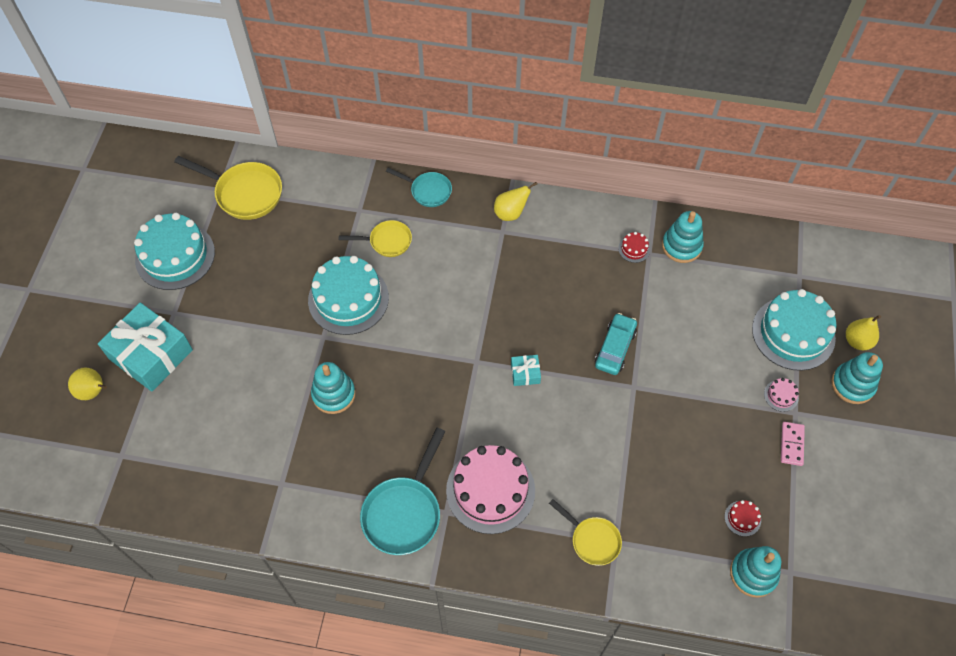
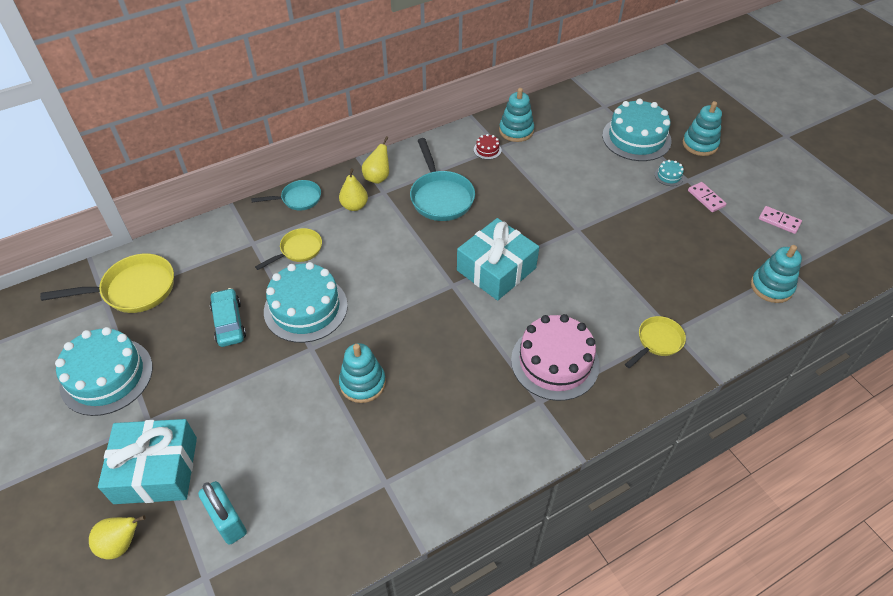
camera: 40 degrees left, 10 degrees down
(163, 428) = (228, 521): none -> turquoise padlock
(404, 512) = (508, 426): turquoise pan -> turquoise pan (440, 197)
(525, 373) = (496, 269): turquoise gift -> turquoise gift, size x2.31
(592, 540) = (657, 342): yellow pan -> yellow pan turned 45 degrees counterclockwise
(615, 348) = (539, 214): turquoise car -> turquoise car (229, 322)
(742, 518) = (728, 259): red cake -> none
(781, 395) = (669, 176): pink cake -> turquoise cake
(839, 520) = (779, 221): none -> pink domino
(857, 341) = (675, 120): yellow pear -> yellow pear (354, 206)

